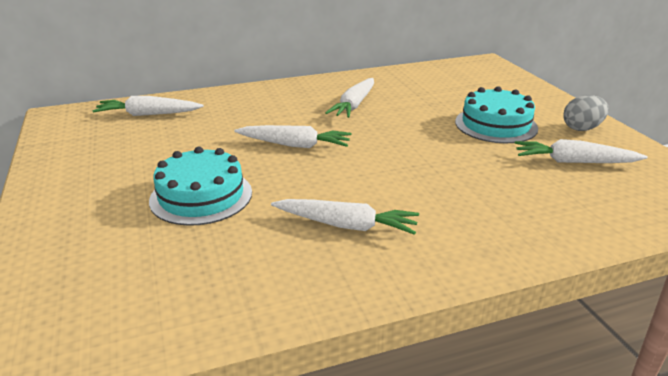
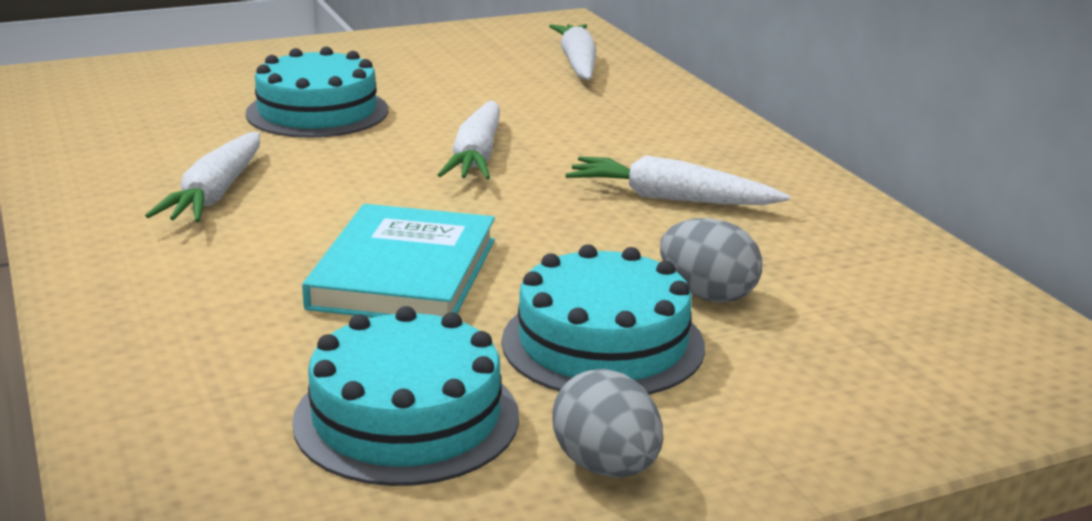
camera: 85 degrees right, 5 degrees down
(445, 163) = (404, 273): none -> turquoise book
(448, 105) = (707, 295): none -> grey egg
(573, 162) = (406, 418): white carrot -> turquoise cake

